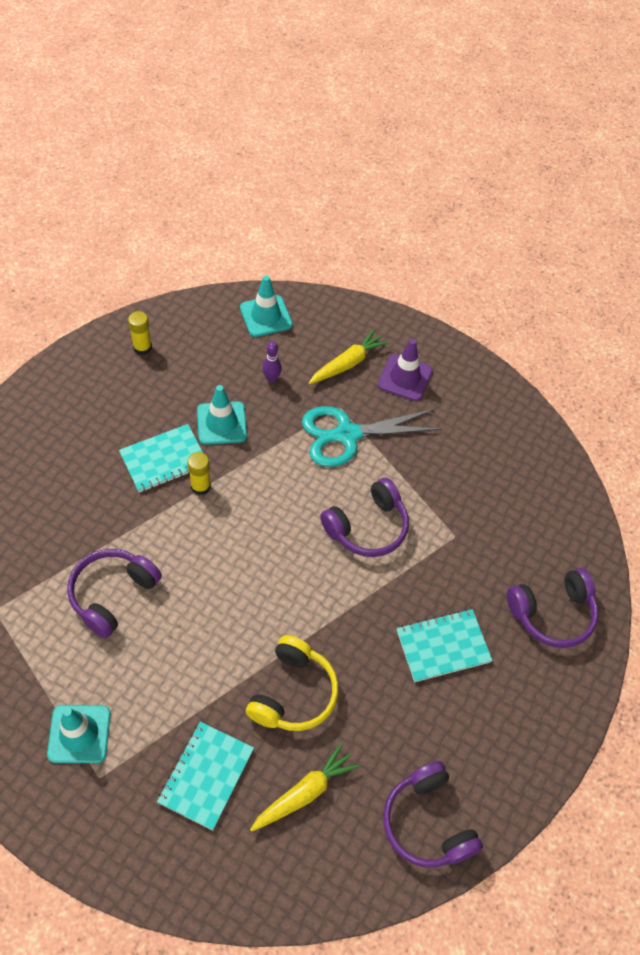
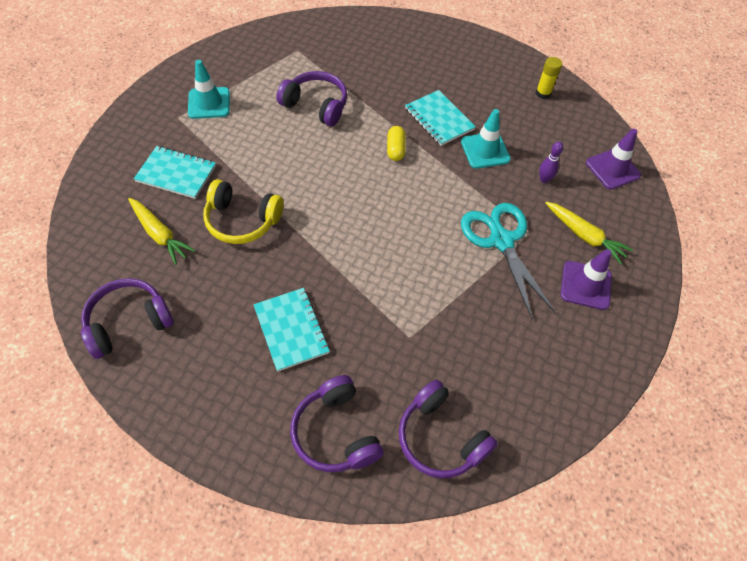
camera: 85 degrees right, 0 degrees up
(200, 486) = (419, 144): yellow glue stick -> none
(205, 513) = (395, 149): none -> yellow capsule
(266, 316) = (612, 169): turquoise traffic cone -> purple traffic cone
(367, 527) = (405, 263): purple headphones -> purple headphones (440, 438)

